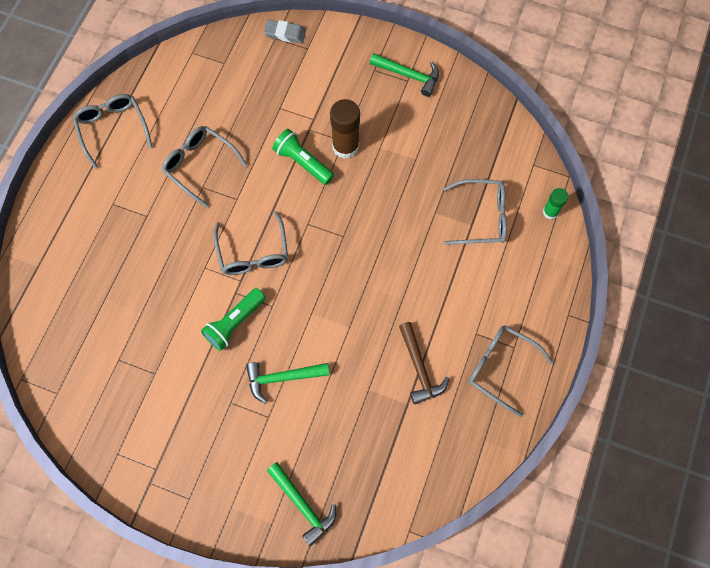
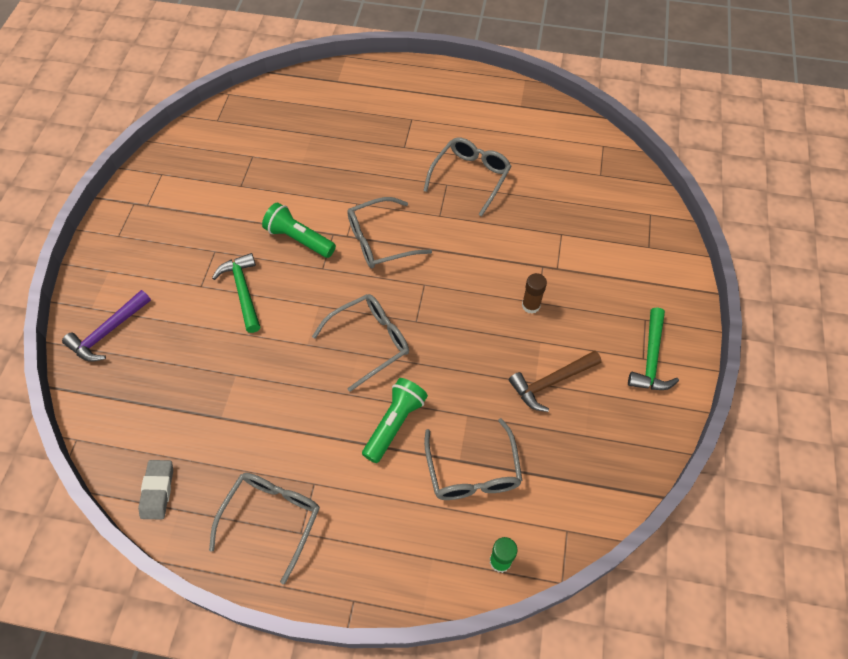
camera: 80 degrees right, 10 degrees down
(113, 129) = (492, 102): grey glasses -> grey glasses (370, 342)
(285, 34) = (659, 222): grey eraser -> grey eraser (157, 491)
(302, 162) = (499, 267): green flashlight -> green flashlight (395, 423)
(303, 505) = (108, 332): green hammer -> purple hammer
(345, 146) = (531, 305): brown glue stick -> brown glue stick, size x0.57
(419, 368) = (264, 424): brown hammer -> brown hammer (551, 382)

